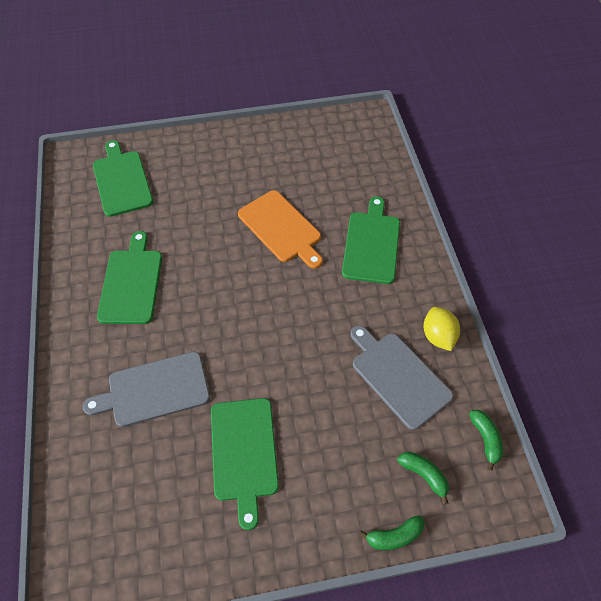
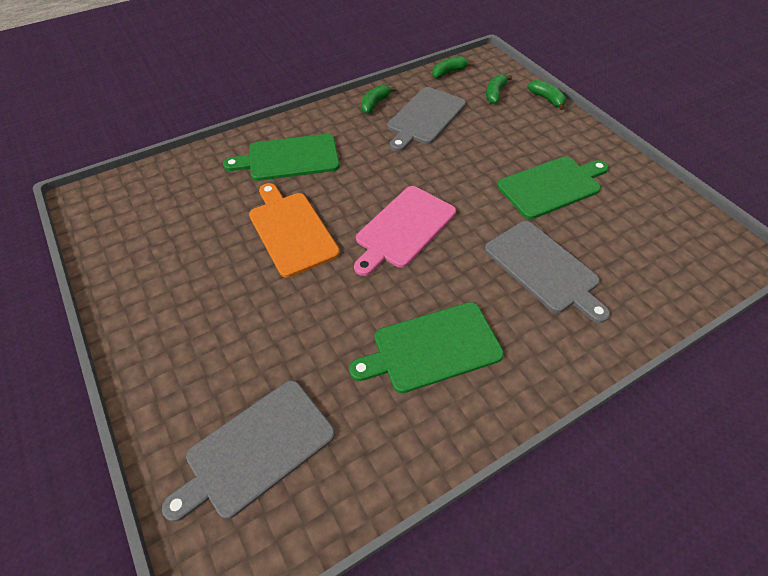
camera: 110 degrees left, 5 degrees down
(122, 181) = (256, 449): green cutting board -> grey cutting board
(248, 303) = (404, 228): none -> pink cutting board
(281, 228) = (291, 230): orange cutting board -> orange cutting board turned 60 degrees counterclockwise
(438, 336) = (375, 104): yellow lemon -> green banana

